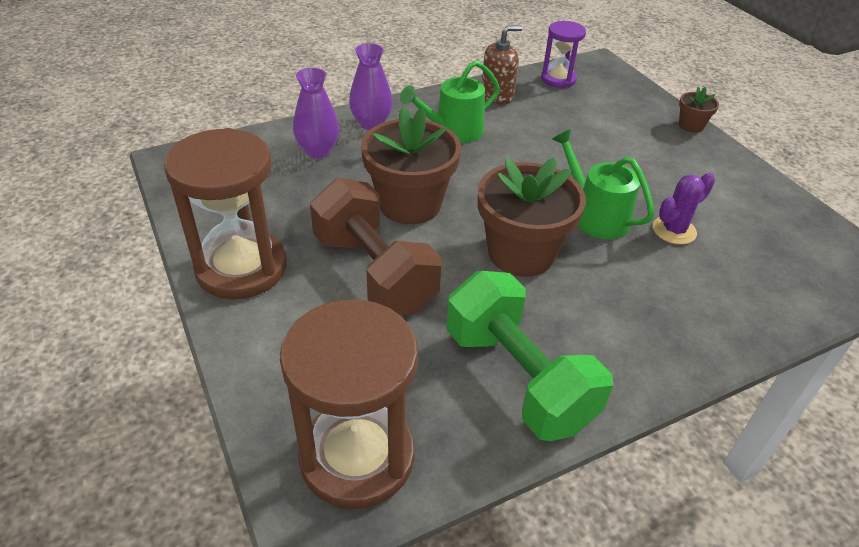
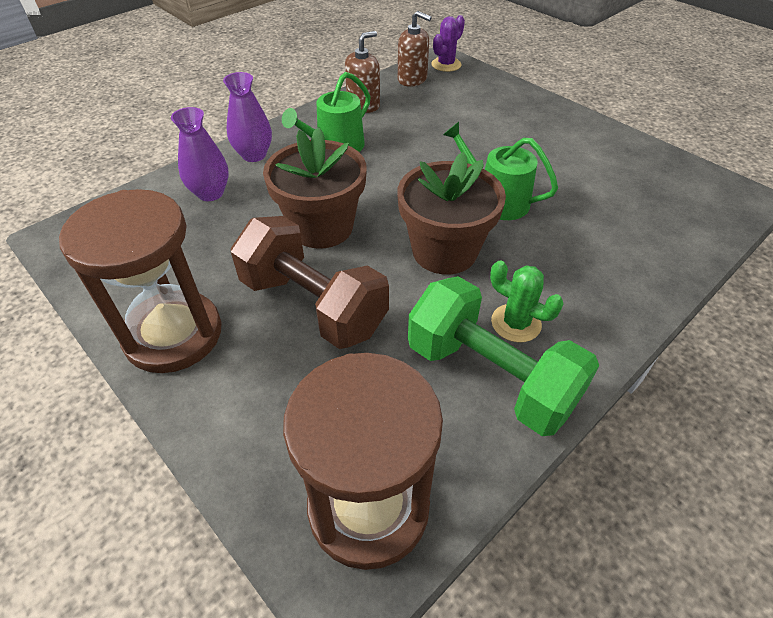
camera: 15 degrees left, 5 degrees up
(558, 79) = (412, 79): purple hourglass -> brown soap dispenser
(564, 337) = (516, 323): none -> green cactus
(674, 230) = (567, 198): purple cactus -> purple cactus (446, 65)
(691, 125) = (542, 100): brown flower pot -> none

